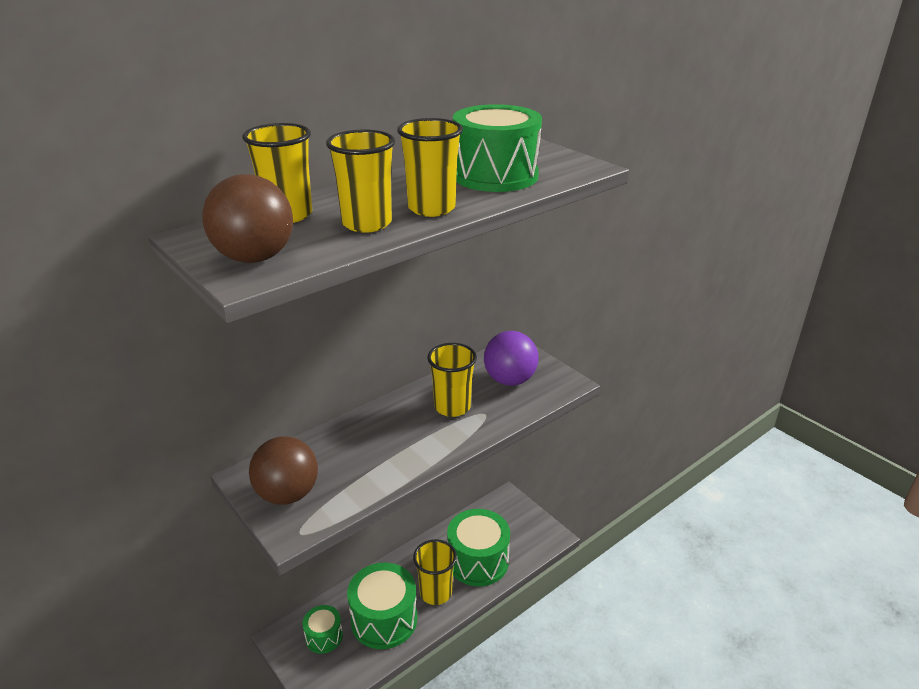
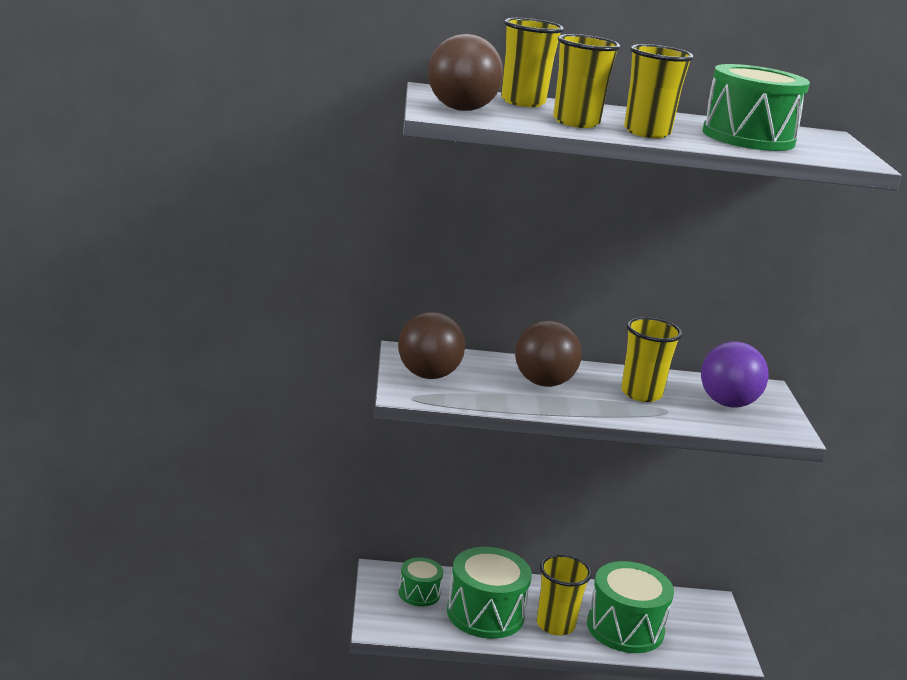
camera: 35 degrees right, 10 degrees down
(379, 441) = (543, 383): none -> brown ball

